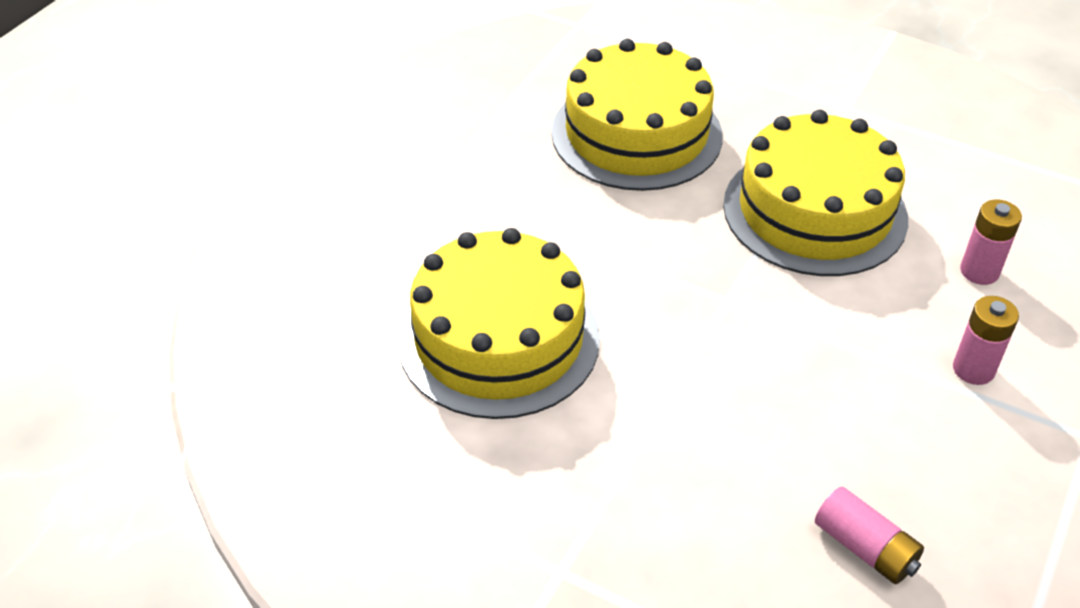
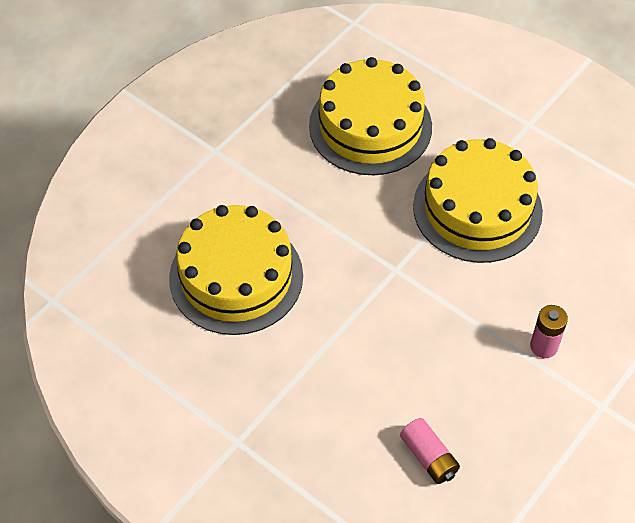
camera: 10 degrees right, 10 degrees up
(979, 271) = (576, 273): pink battery -> none

